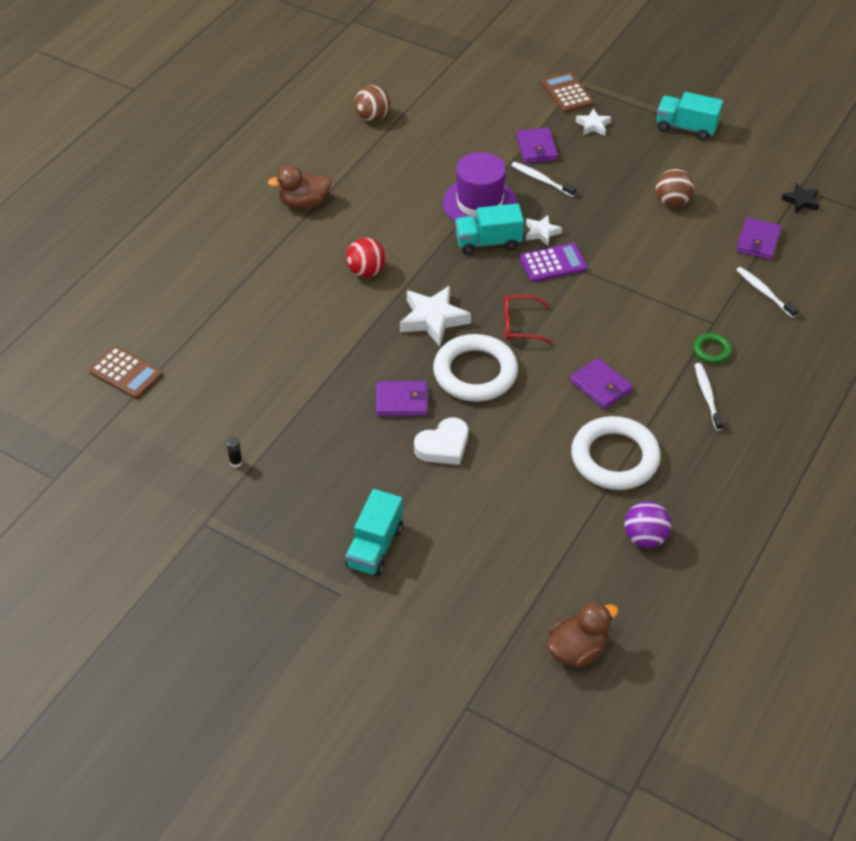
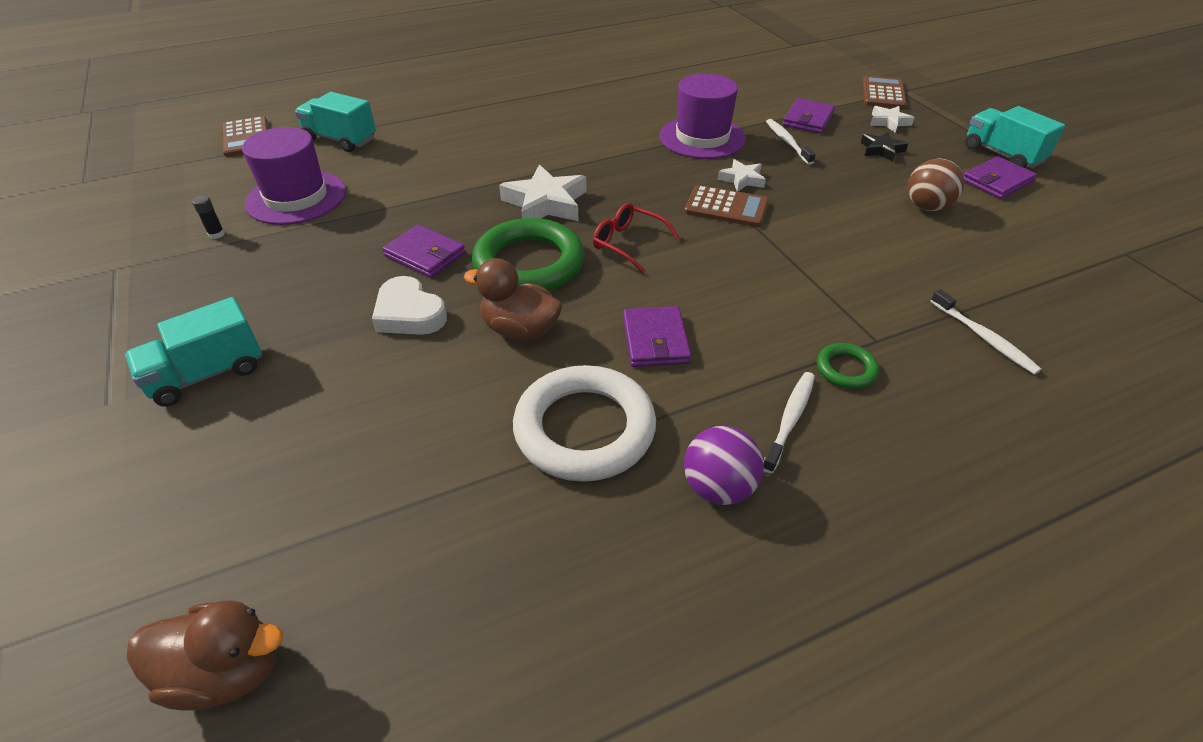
camera: 35 degrees right, 5 degrees down
(250, 404) = (296, 198): none -> purple hat
(304, 203) = (543, 88): brown duck -> brown duck (520, 330)
(366, 271) = (532, 147): red ball -> none
(372, 118) = (672, 57): brown ball -> none
(443, 446) = (409, 313): white heart -> white heart turned 45 degrees clockwise
(475, 373) = (529, 263): white ring -> green ring
(488, 242) = (676, 167): turquoise truck -> turquoise truck (340, 140)
(553, 263) = (726, 207): purple calculator -> brown calculator
(644, 538) = (509, 560): purple ball -> purple ball (718, 487)
(758, 241) = (1017, 282): purple wallet -> purple wallet (997, 181)
(764, 292) = (984, 338): white toothbrush -> white toothbrush turned 150 degrees clockwise
(801, 201) = (1117, 266): black star -> black star (881, 150)

